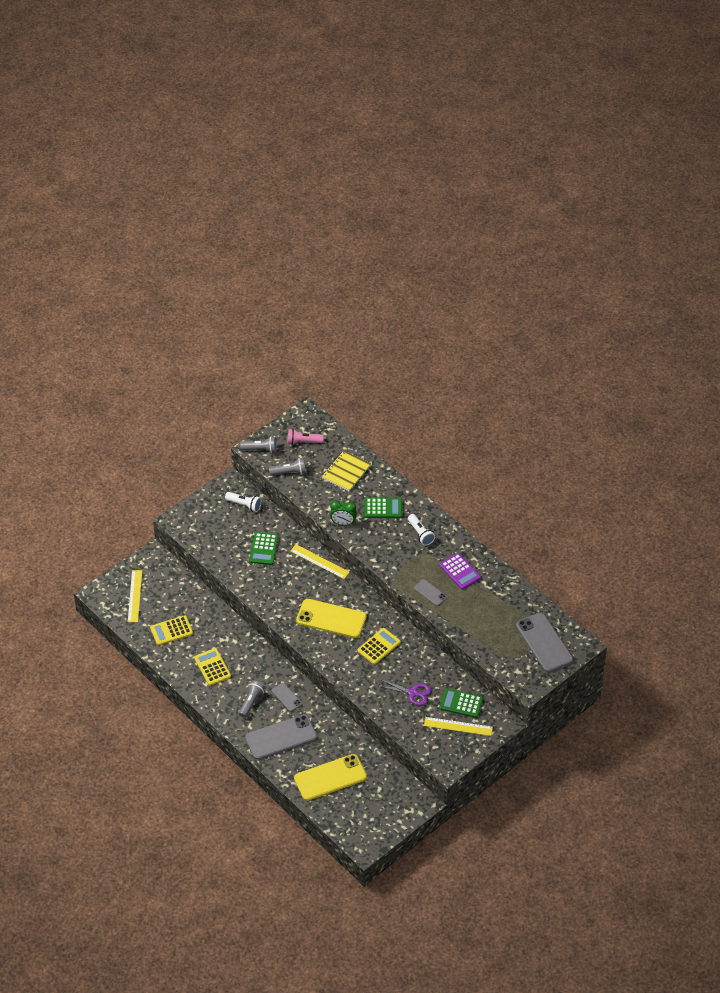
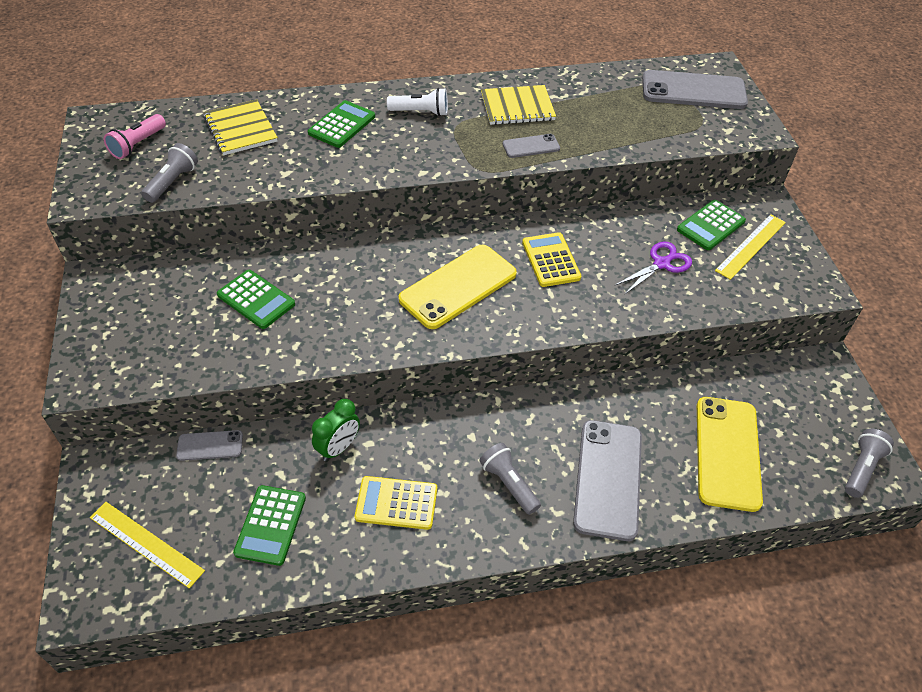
camera: 60 degrees left, 0 degrees up
(171, 631) = (270, 525): yellow calculator -> green calculator
(244, 505) = (151, 281): white flashlight -> none
(260, 449) = (93, 192): grey flashlight -> grey flashlight (861, 468)
(286, 697) = (531, 430): grey phone -> grey phone (210, 446)
(319, 561) = (342, 250): yellow ruler -> none
(343, 523) = (326, 171): green clock -> green clock (338, 448)
(460, 571) = (517, 107): purple calculator -> yellow notebook

